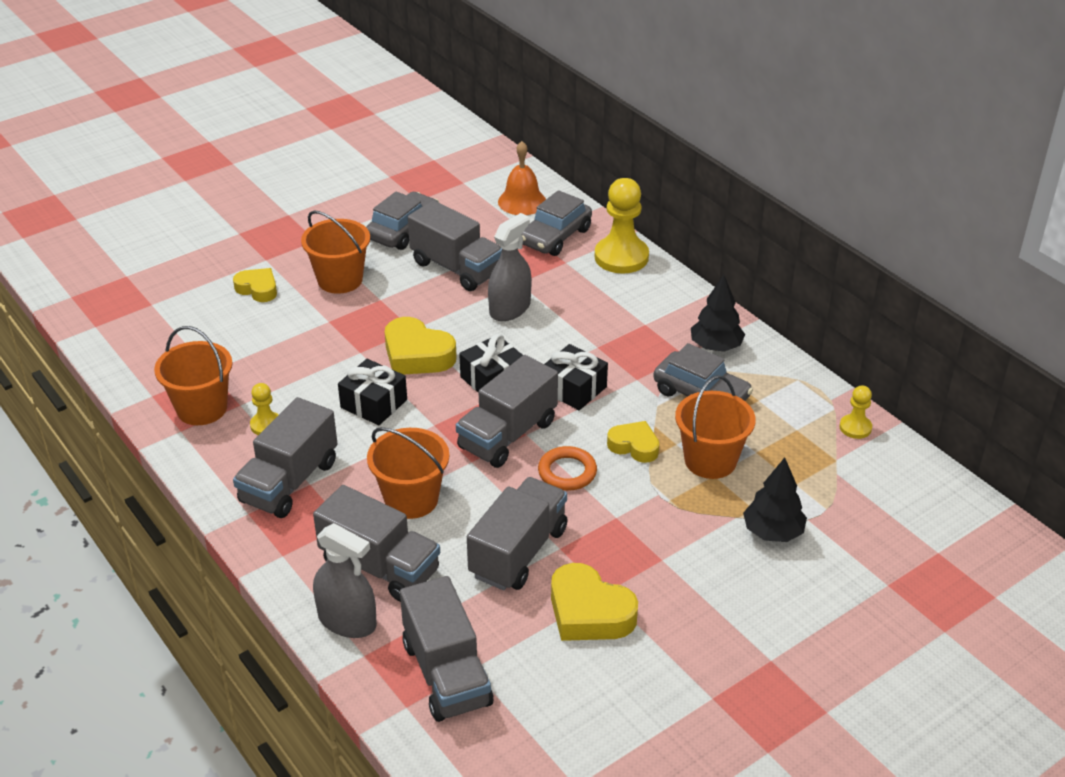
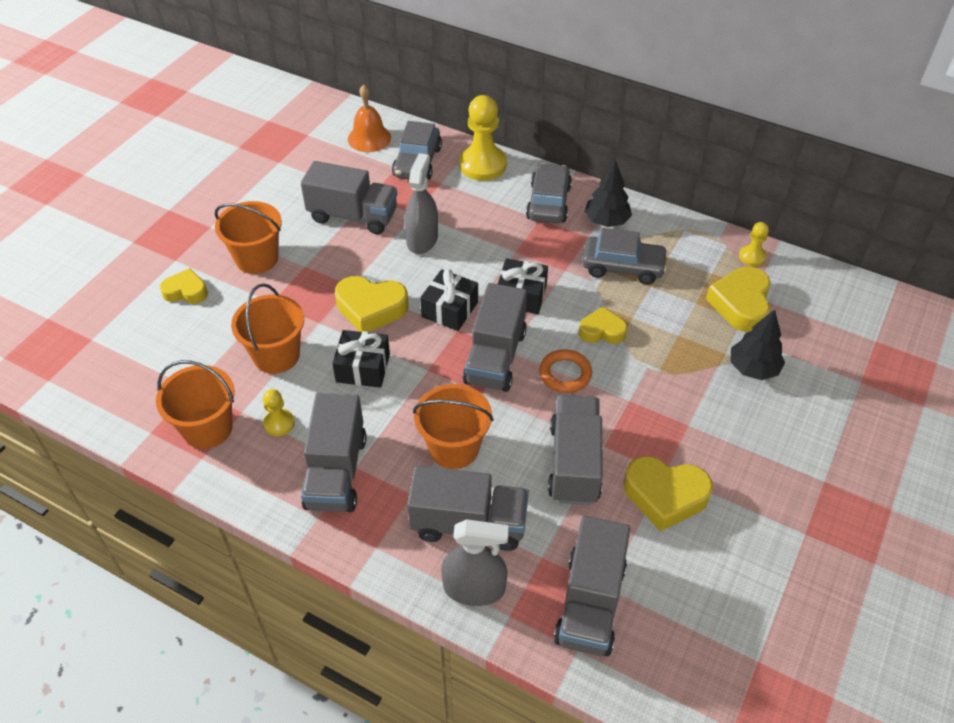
camera: 25 degrees left, 10 degrees up
(403, 230) = (284, 194): grey car -> grey car (548, 203)
(446, 674) = (590, 603): grey truck -> grey truck turned 60 degrees clockwise
(710, 460) = (667, 323): orange bucket -> orange bucket (276, 355)
(806, 468) = (740, 304): none -> yellow heart

